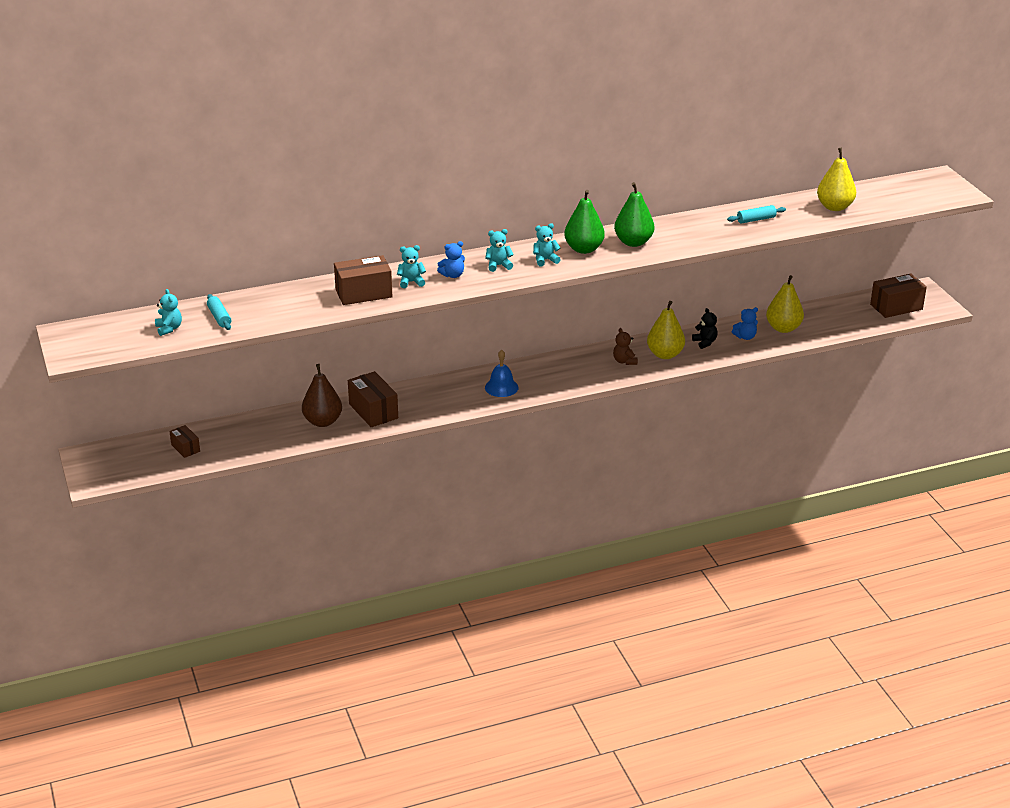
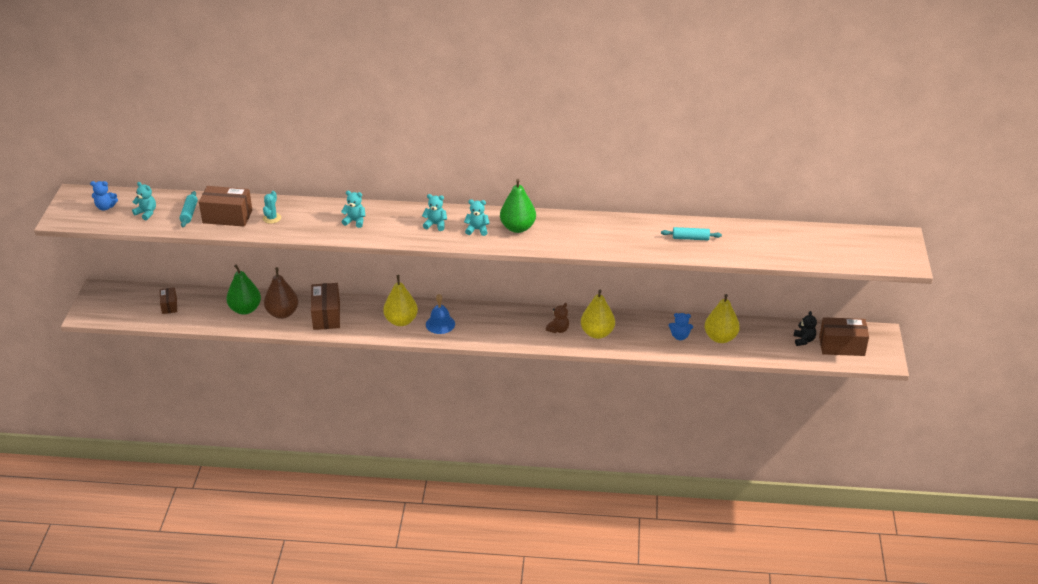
camera: 25 degrees right, 5 degrees up
(169, 329) = (146, 213): turquoise teddy bear -> turquoise teddy bear turned 60 degrees counterclockwise
(317, 300) = (272, 218): none -> turquoise cactus
(363, 293) = (310, 221): brown box -> brown box (227, 217)
(452, 275) = (392, 224): blue teddy bear -> blue teddy bear (105, 207)
(624, 361) = (558, 329): brown teddy bear -> brown teddy bear turned 150 degrees counterclockwise
(633, 242) = (564, 232): green pear -> green pear (245, 309)
(705, 342) = (640, 331): black teddy bear -> black teddy bear (803, 340)
(834, 207) = (773, 244): yellow pear -> yellow pear (401, 321)

